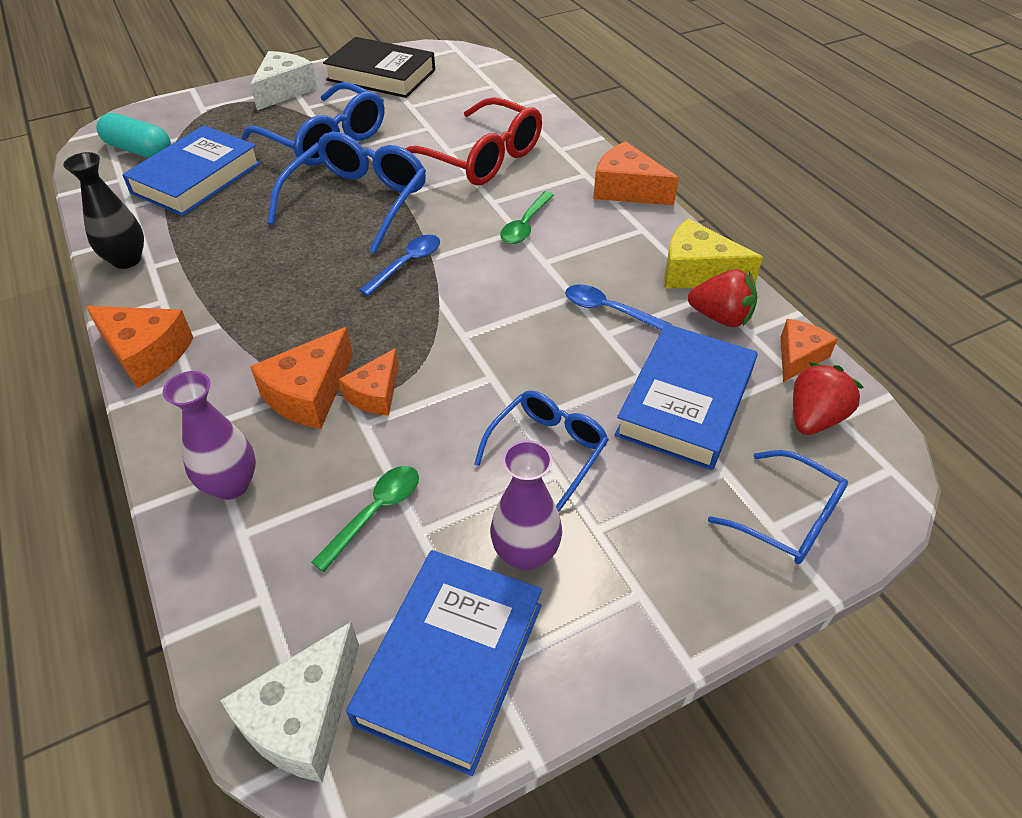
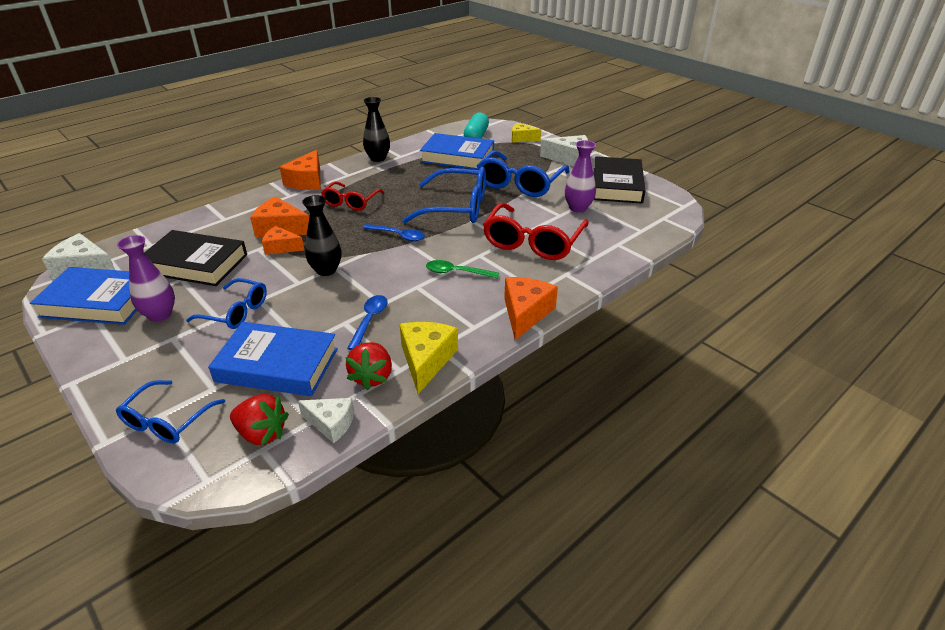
camera: 75 degrees right, 10 degrees down
(186, 113) = (522, 138): none -> yellow cheese
(231, 485) = (218, 222): purple vase -> purple vase (578, 208)
(270, 304) = (351, 202): none -> red glasses
(375, 512) = (195, 264): green spoon -> black book
(469, 344) = (326, 270): none -> black vase
(798, 357) = (331, 423): orange cheese -> white cheese

